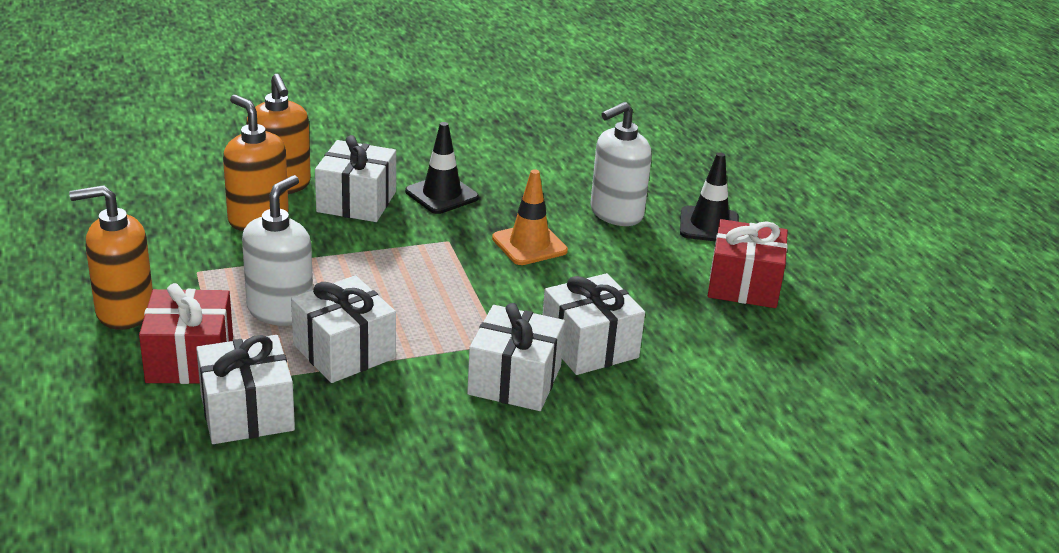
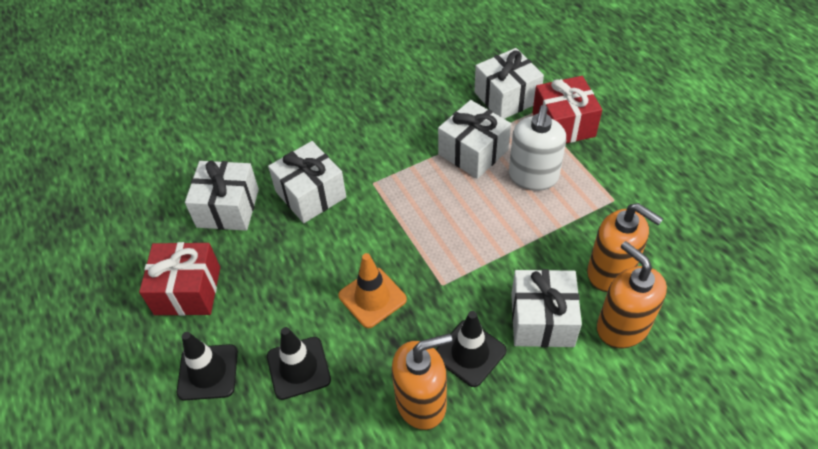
camera: 175 degrees right, 20 degrees up
(124, 311) = (633, 151): orange soap dispenser -> orange soap dispenser (421, 402)
(514, 380) = (356, 154): white gift -> white gift (228, 208)
(616, 213) = (298, 368): white soap dispenser -> black traffic cone

